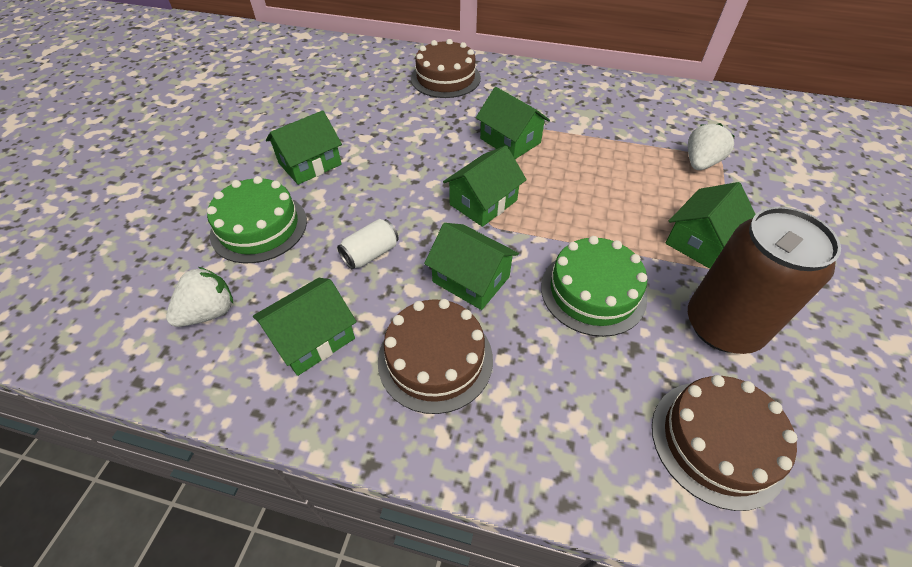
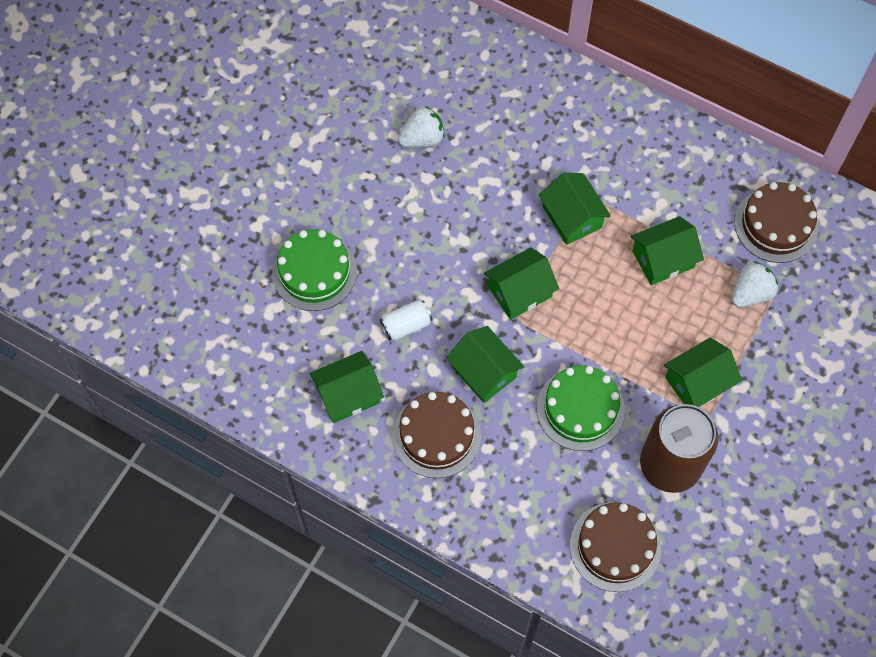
camera: 15 degrees right, 15 degrees up
(209, 312) = (271, 351): white strawberry -> white strawberry (422, 138)
(310, 164) = (368, 203): green house -> green house (663, 259)
(445, 78) = (533, 101): brown cake -> brown cake (776, 225)

